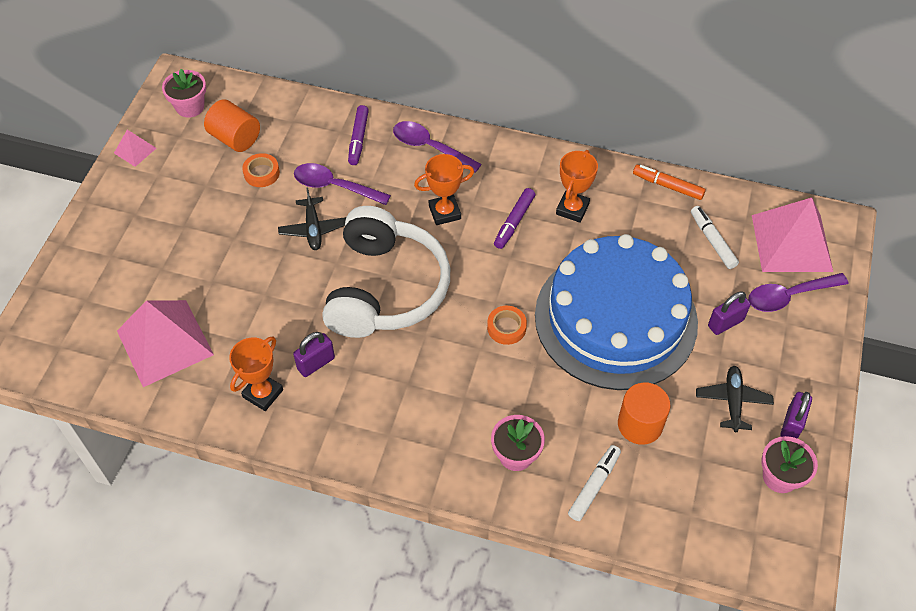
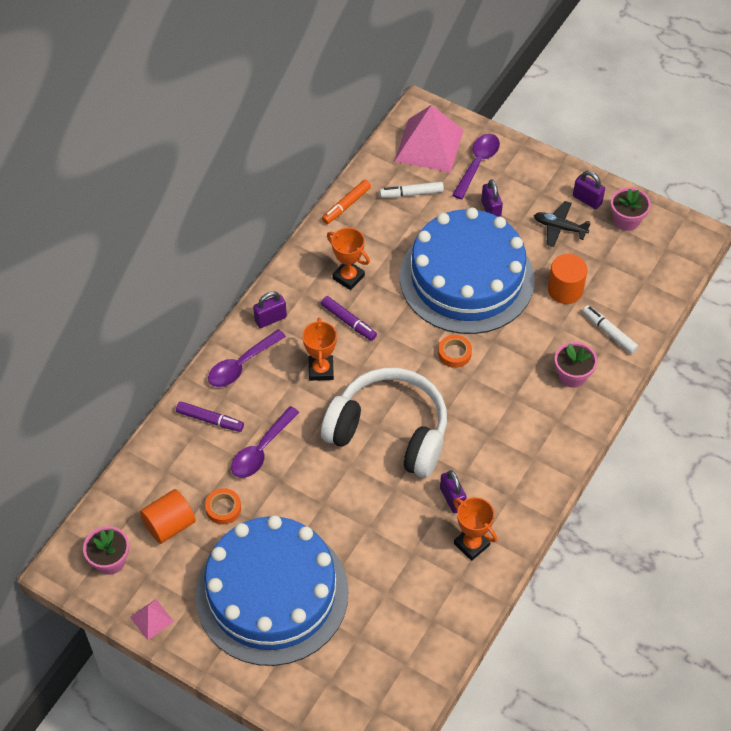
camera: 75 degrees left, 0 degrees up
(165, 342) = (397, 616): pink pyramid -> none
(175, 232) = (272, 593): none -> blue cake
(313, 229) = (305, 476): black plane -> none
(493, 157) = (270, 319): none -> purple padlock
(788, 296) = (477, 164): purple spoon -> purple spoon turned 150 degrees counterclockwise

